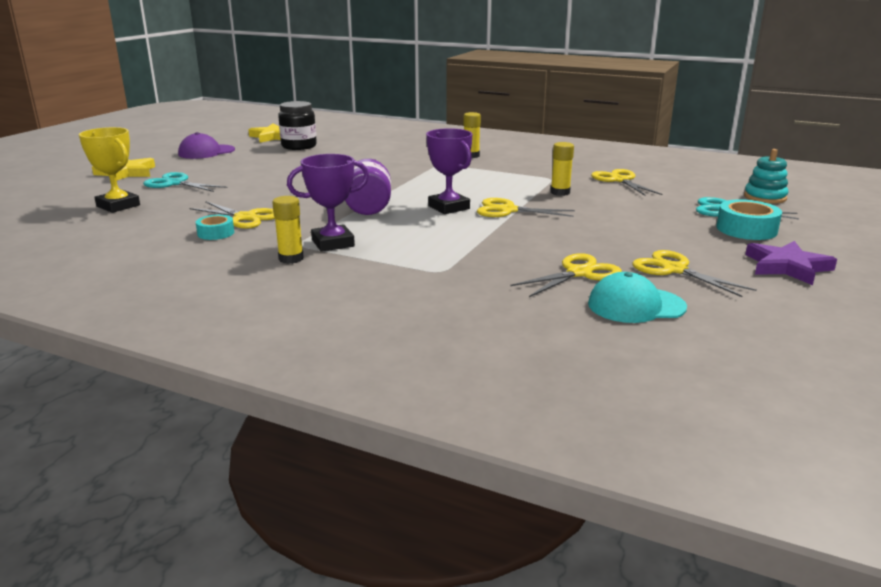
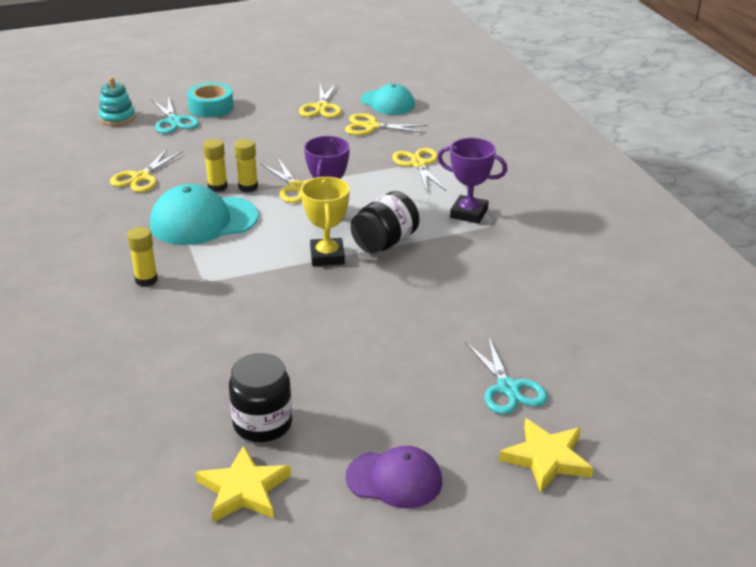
camera: 135 degrees left, 10 degrees up
(118, 206) = (598, 363): yellow trophy -> yellow trophy (327, 256)
(216, 233) = (540, 267): turquoise tape -> none
(245, 218) = (498, 278): yellow scissors -> yellow scissors (418, 164)
(291, 259) = (514, 211): yellow glue stick -> yellow glue stick (248, 187)
(368, 207) = (384, 242): purple jar -> black jar
(514, 179) = (203, 221): none -> turquoise cap
(787, 267) = (267, 85): purple star -> none

